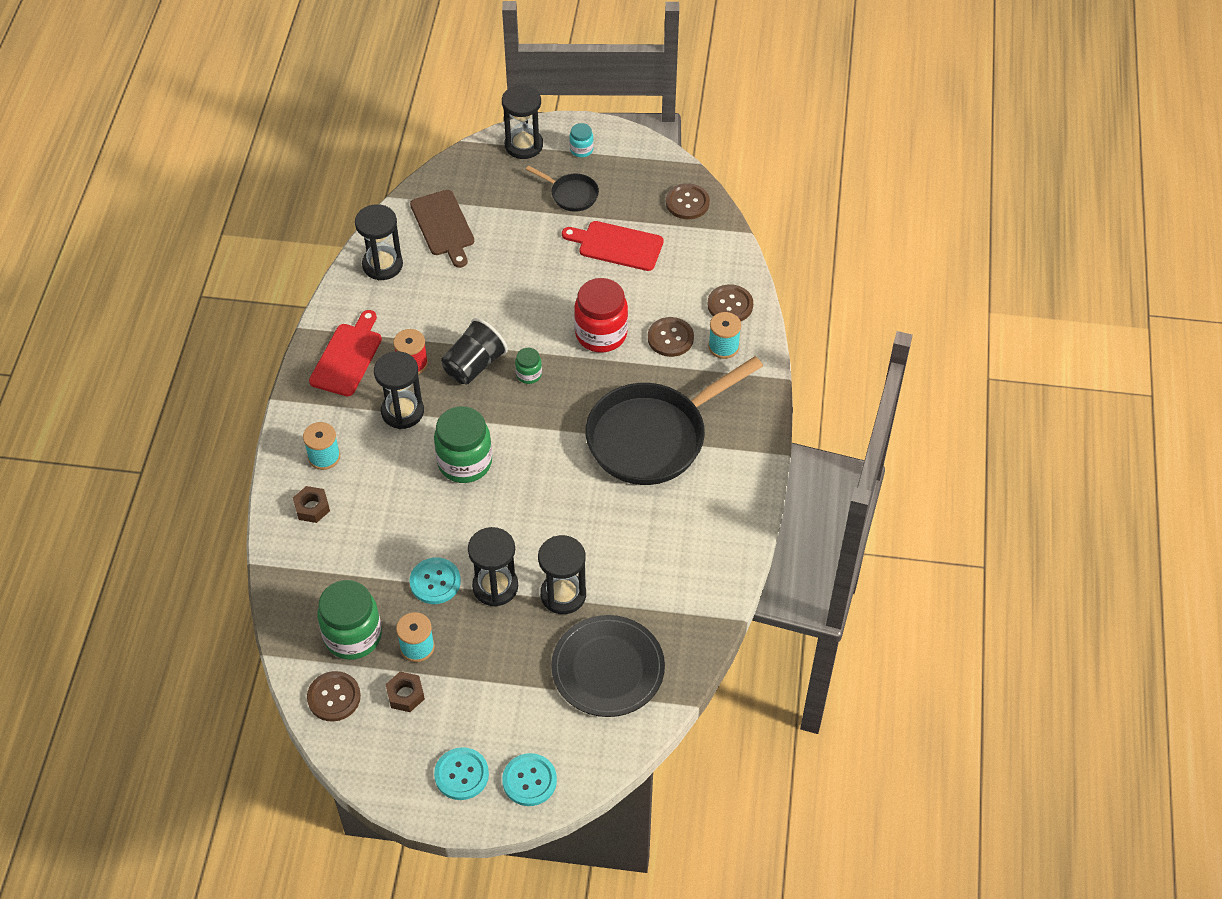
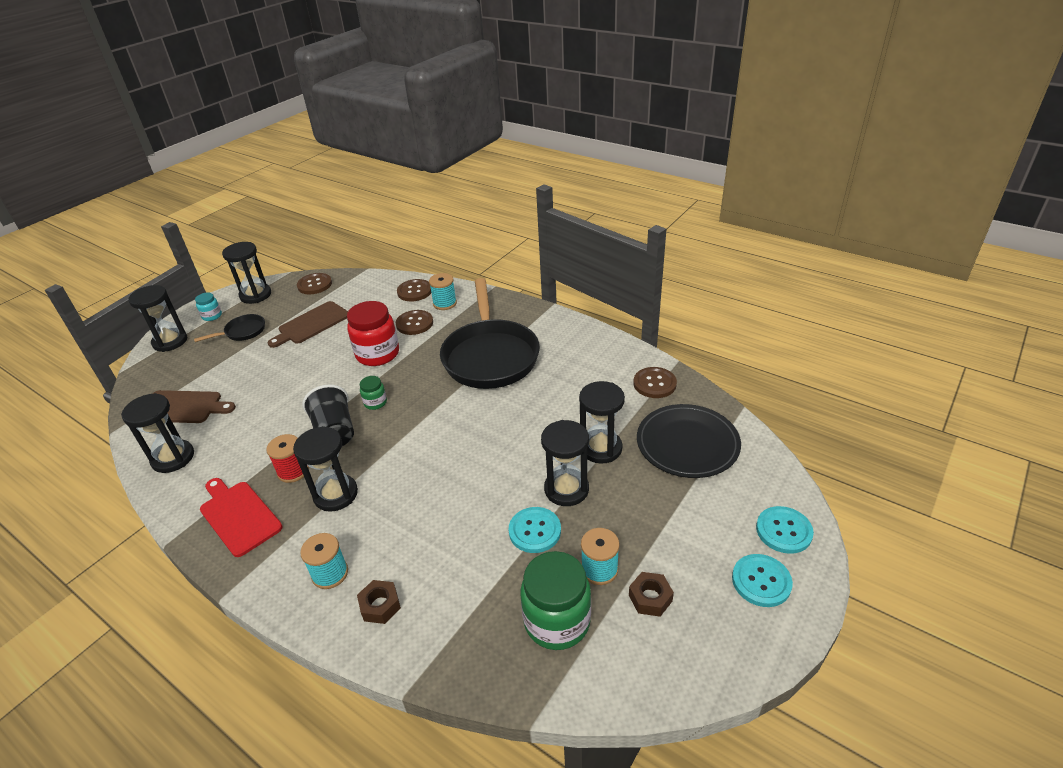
camera: 60 degrees left, 15 degrees down
(334, 697) = (624, 667): brown button -> brown button (654, 384)
(465, 462) = (425, 469): green jar -> none
(617, 245) = (311, 324): red cutting board -> brown cutting board
(637, 162) = (255, 295): none -> black hourglass

